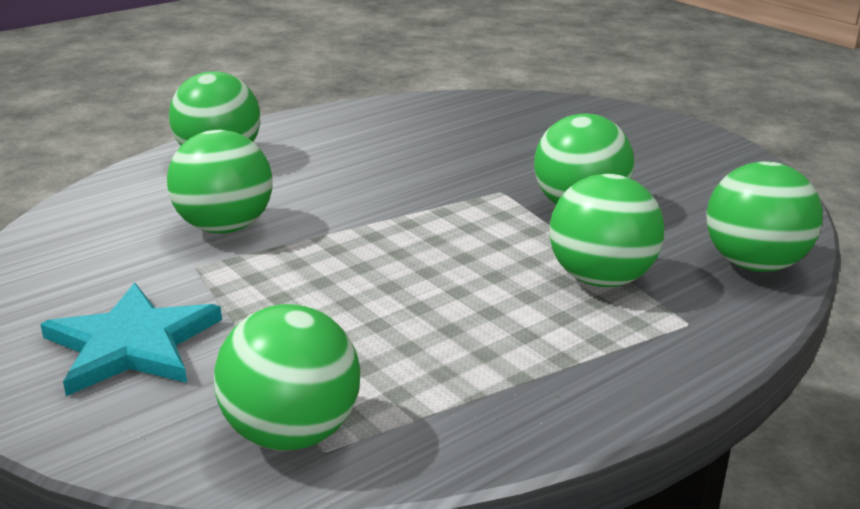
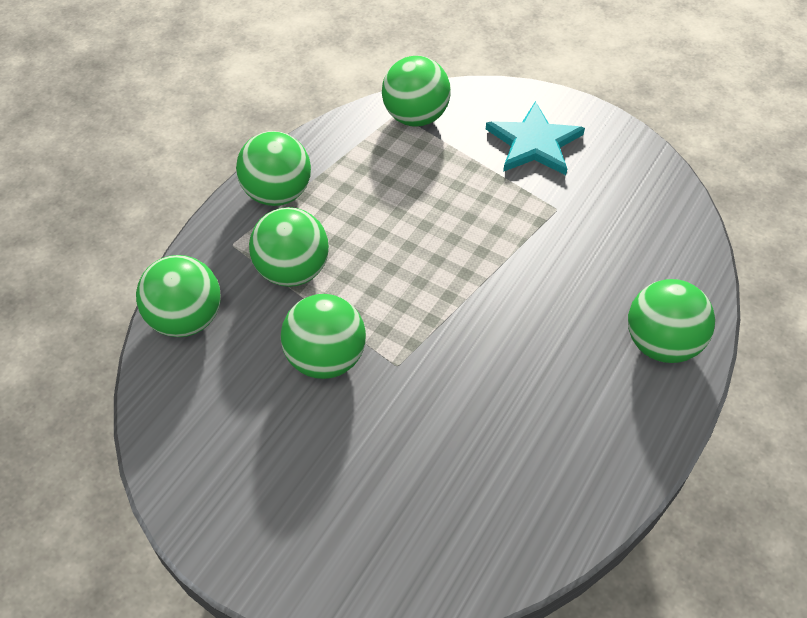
camera: 160 degrees right, 25 degrees up
(225, 227) = (572, 252): green ball -> green ball (277, 194)

